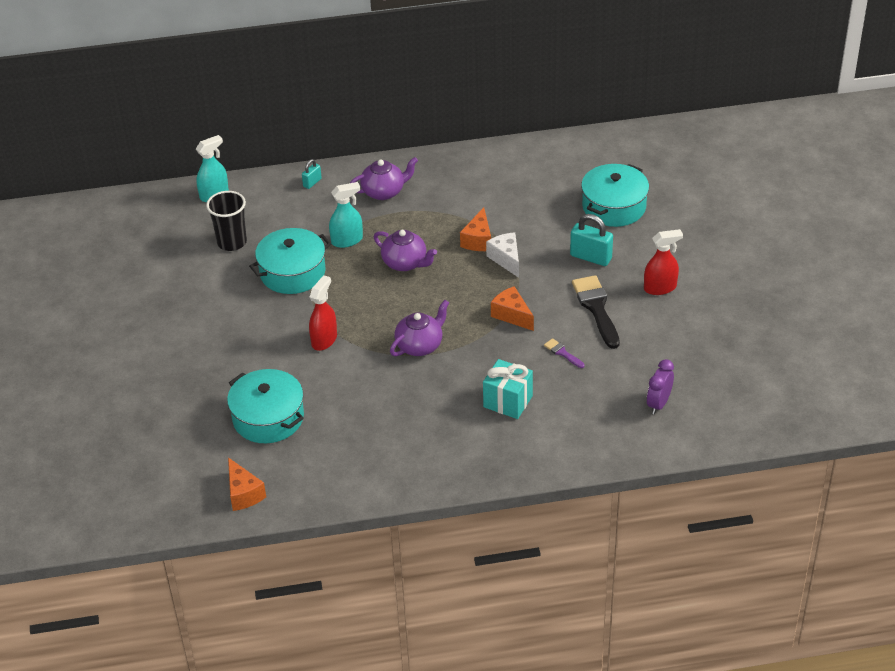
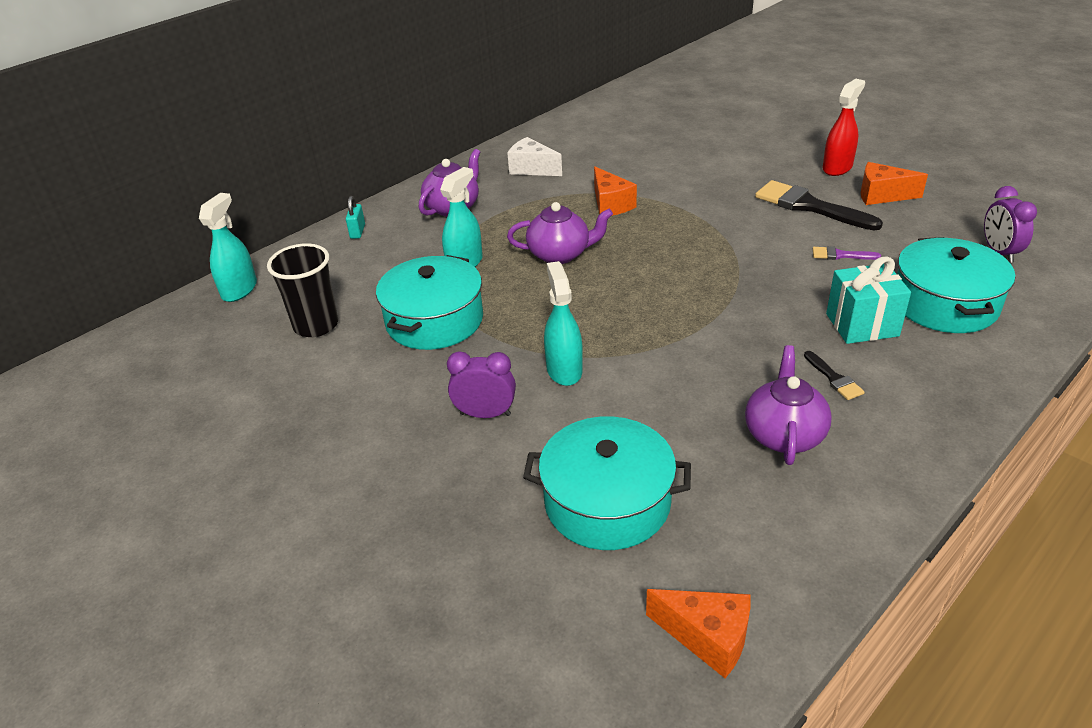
camera: 35 degrees left, 5 degrees down
(262, 343) = (485, 414): none -> purple clock
(324, 340) = (564, 370): red spray bottle -> turquoise spray bottle
(420, 345) = (686, 320): purple teapot -> purple teapot (784, 434)
(449, 421) = (834, 378): none -> black brush
(506, 259) = (662, 207): white cheese -> white cheese (532, 169)
(512, 315) = (740, 248): orange cheese -> orange cheese (882, 195)
(591, 257) = (739, 173): turquoise padlock -> none
(614, 206) = (699, 132): turquoise pot -> turquoise pot (944, 304)

